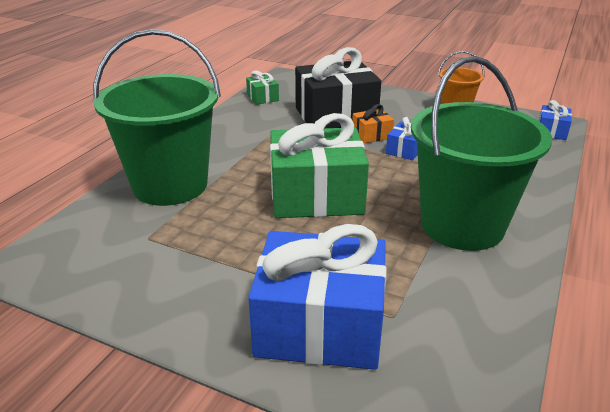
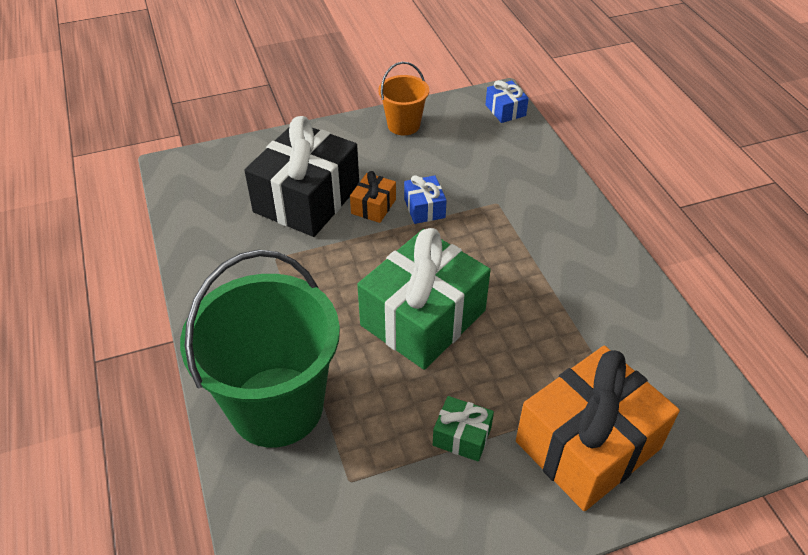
camera: 45 degrees left, 15 degrees up
(262, 97) = (195, 217): green gift -> green gift (462, 436)
(320, 325) = (587, 445): blue gift -> orange gift
(462, 225) = (561, 269): green bucket -> none

